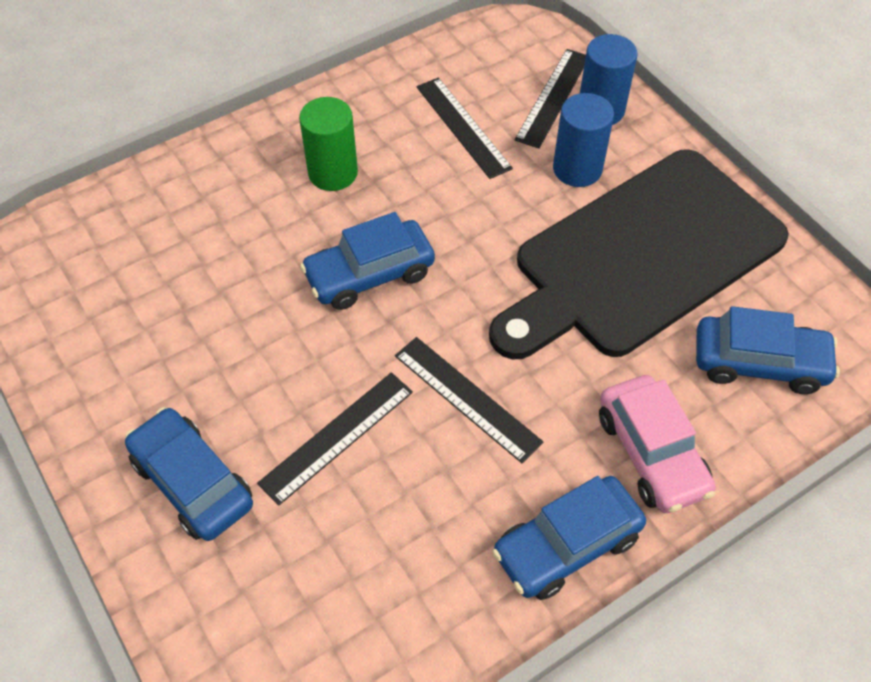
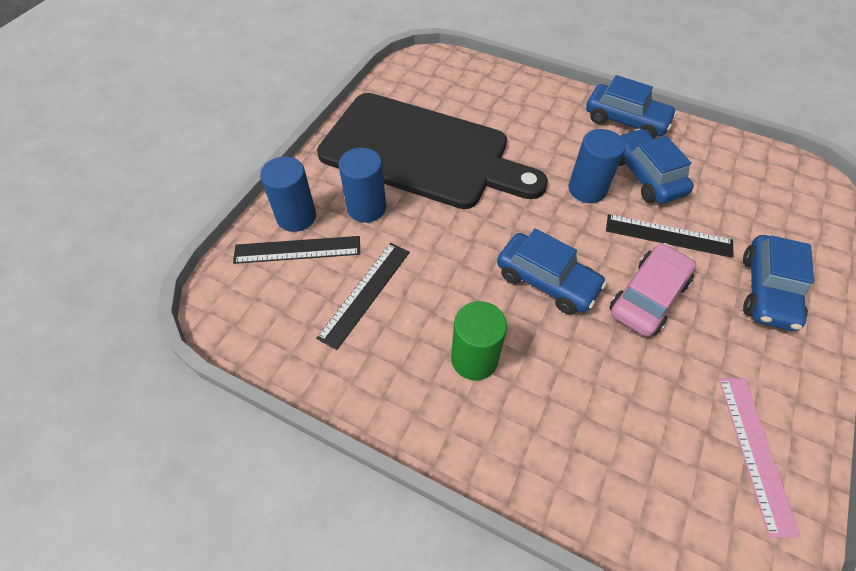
camera: 120 degrees left, 0 degrees up
(81, 324) = (756, 452): none -> pink ruler
(467, 398) = (587, 189): black ruler -> blue cylinder
(651, 453) = (549, 109): pink car -> pink car (648, 297)
(759, 363) = (460, 88): blue car -> blue car (646, 175)

